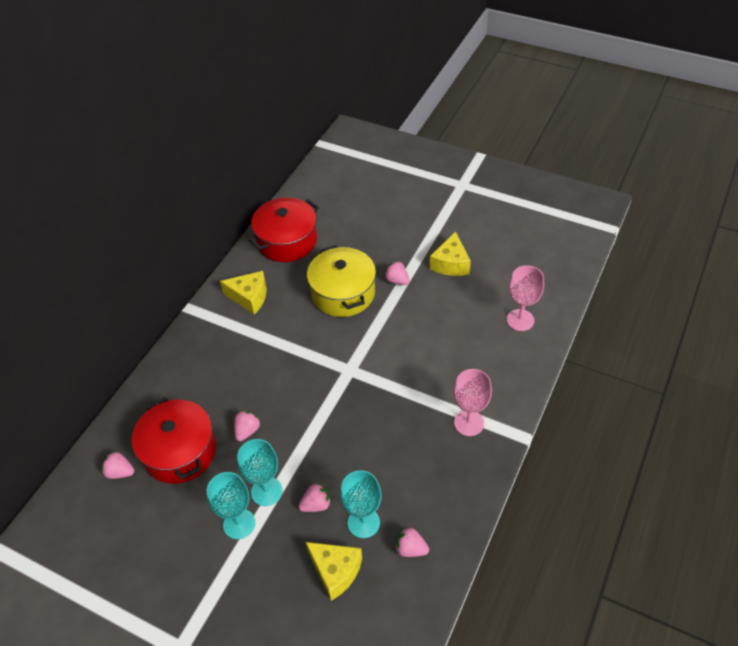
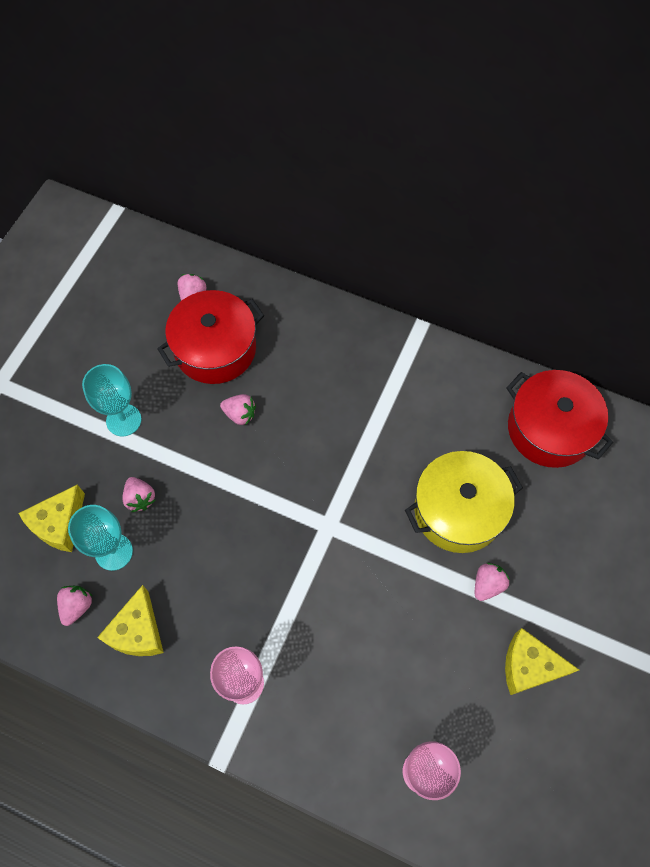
camera: 85 degrees right, 15 degrees up
(249, 297) = (443, 393): yellow cheese -> yellow cheese (138, 631)
(266, 491) = (160, 444): turquoise goblet -> none

